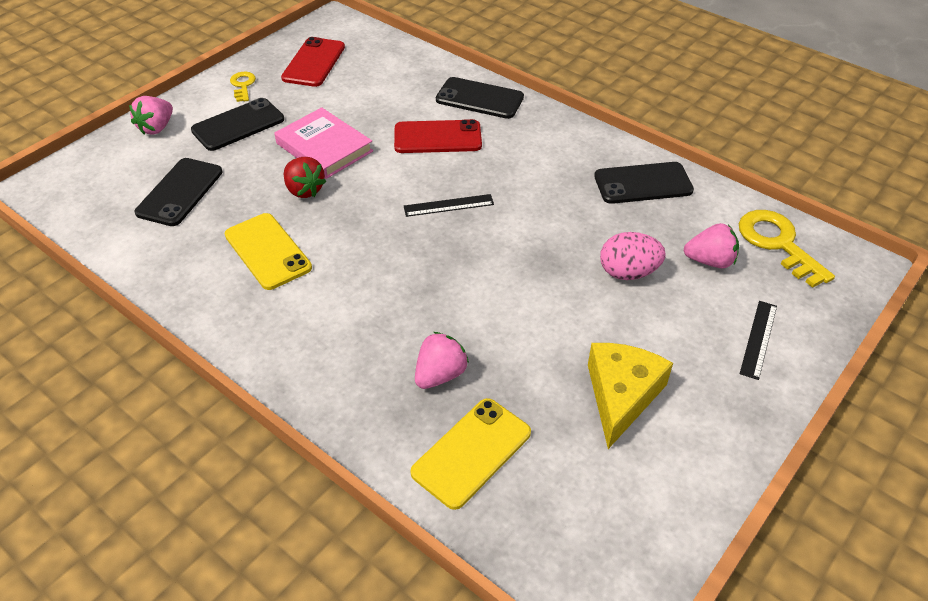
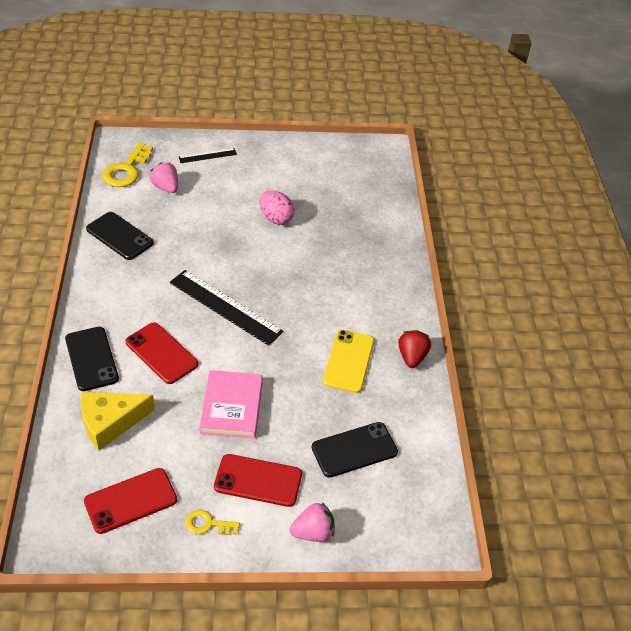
camera: 135 degrees left, 0 degrees up
(238, 125) = (258, 480): black phone -> red phone
(243, 85) = (208, 524): yellow key -> yellow key turned 60 degrees clockwise
(304, 190) = (283, 384): red strawberry -> red strawberry (412, 357)
(440, 375) = (345, 241): pink strawberry -> none
(448, 205) = (225, 307): black ruler -> black ruler, size x1.93
(472, 453) = (370, 210): yellow phone -> none
(621, 396) = (289, 182): yellow cheese -> yellow cheese (110, 422)
(628, 272) = (206, 211): pink egg -> pink egg (276, 218)

